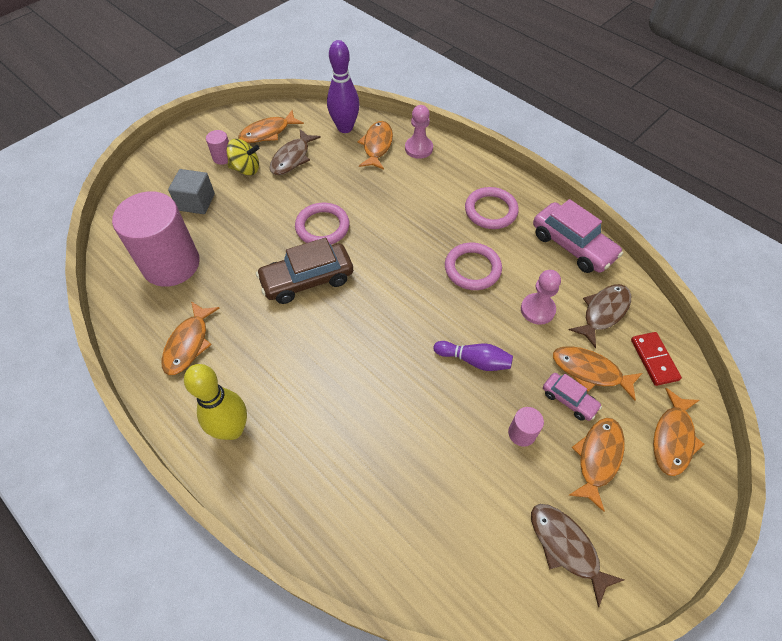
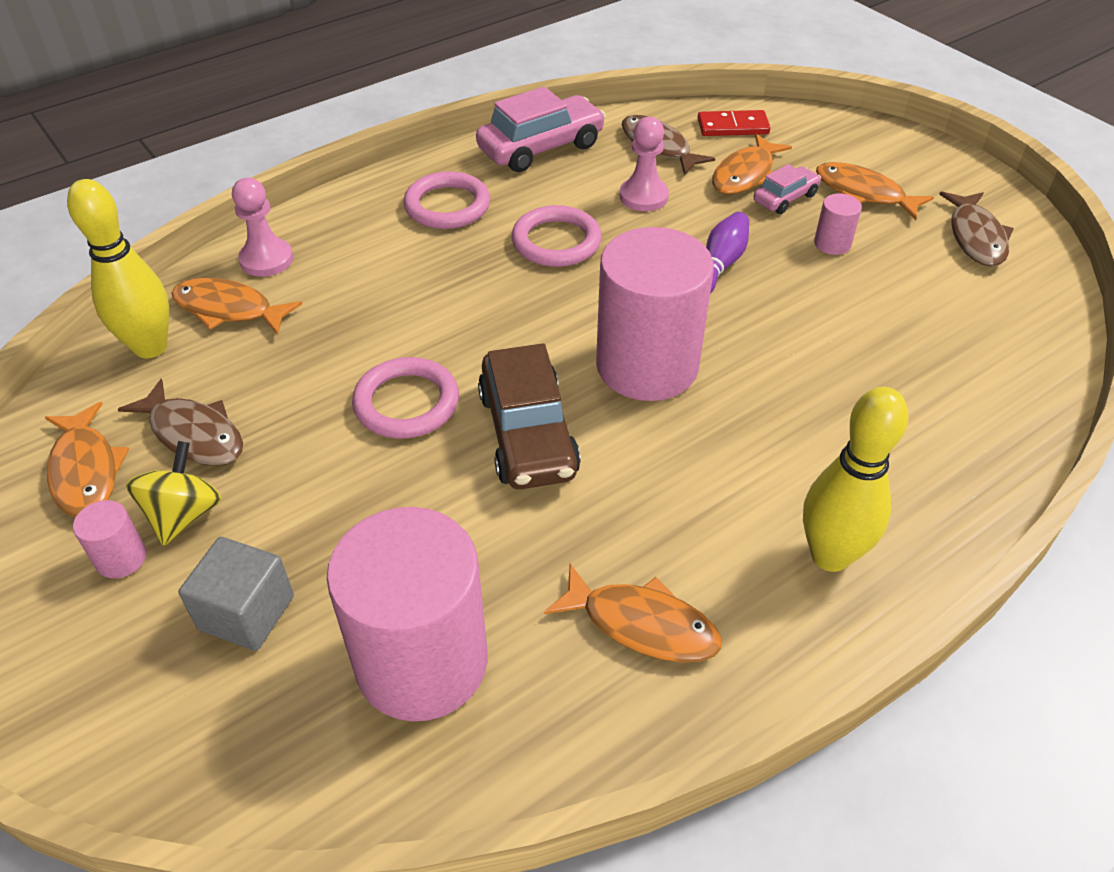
camera: 80 degrees left, 10 degrees down
(345, 128) = (150, 347): purple bowling pin -> yellow bowling pin
(369, 328) = (647, 365): none -> pink cylinder
(566, 547) = (975, 237): brown fish -> brown fish turned 60 degrees counterclockwise
(673, 438) = (836, 138): orange fish -> none

